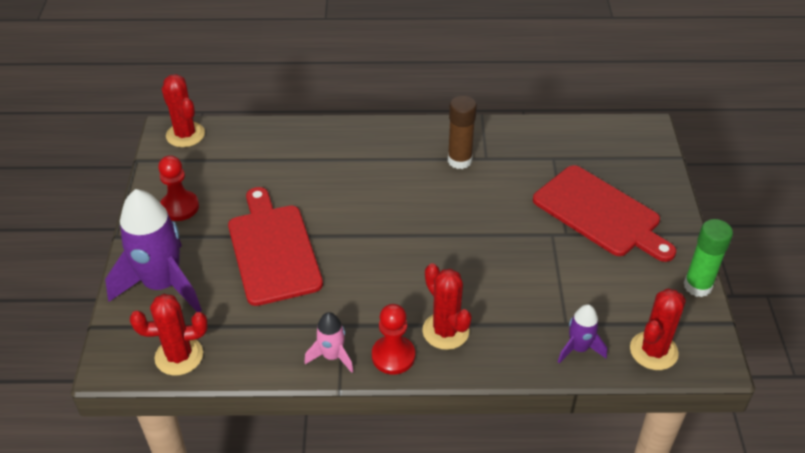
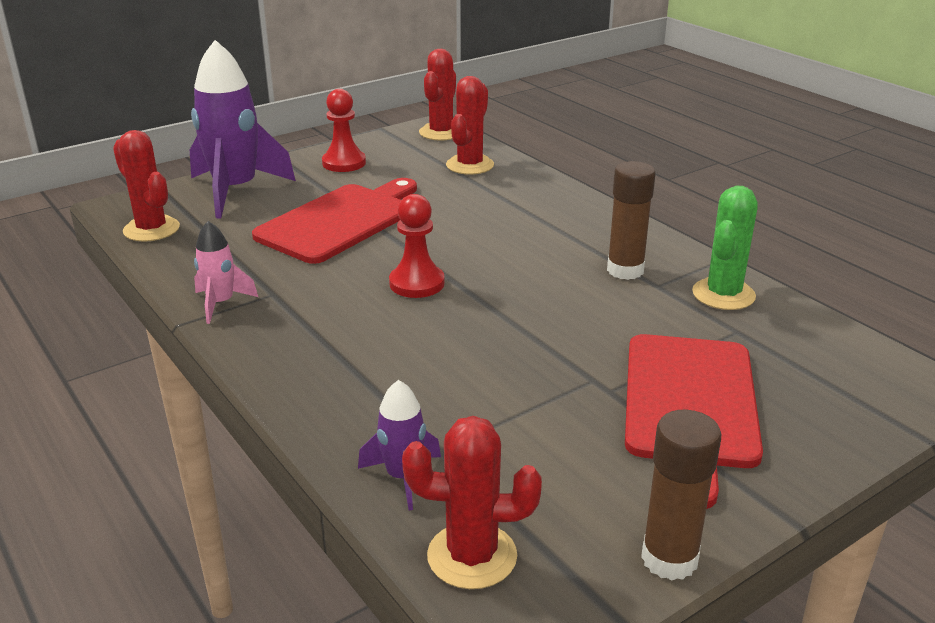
camera: 55 degrees right, 15 degrees down
(393, 356) = (254, 339): red pawn -> red pawn (417, 283)
(445, 331) = (328, 360): red cactus -> red cactus (470, 165)
(517, 141) = (723, 294): none -> green cactus
(697, 286) = (669, 559): green glue stick -> brown glue stick

